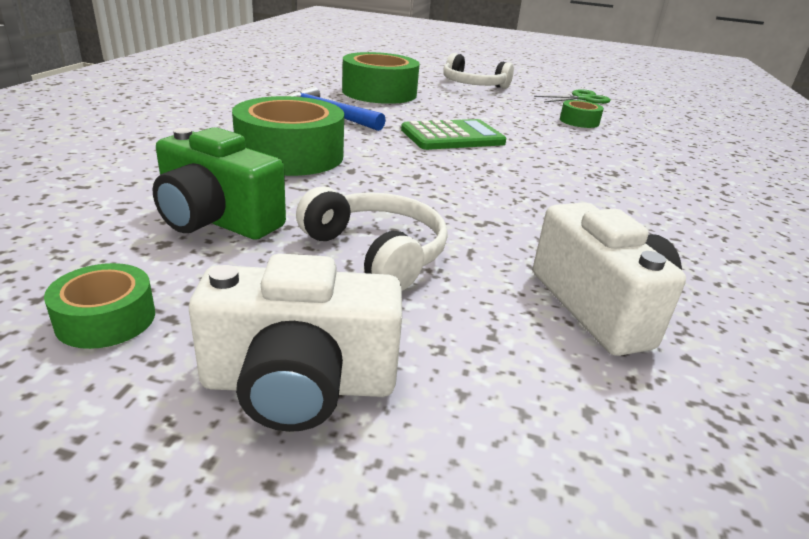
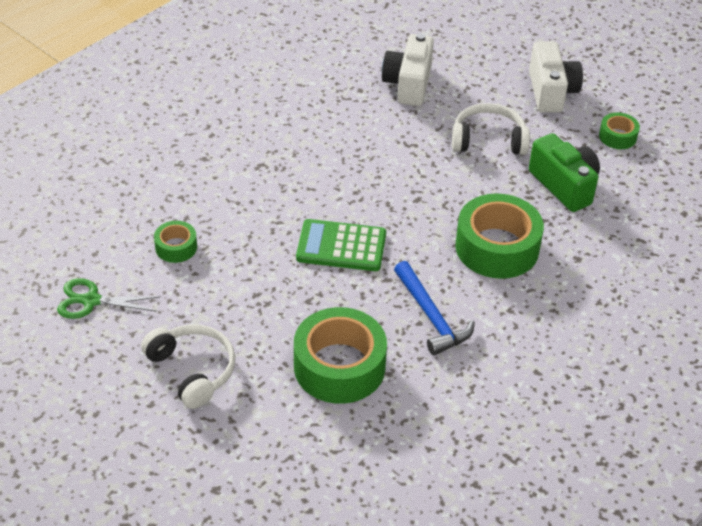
camera: 150 degrees left, 15 degrees up
(299, 384) = (551, 92): white camera -> white camera turned 60 degrees clockwise
(377, 252) = (488, 140): white headphones -> white headphones turned 105 degrees clockwise

